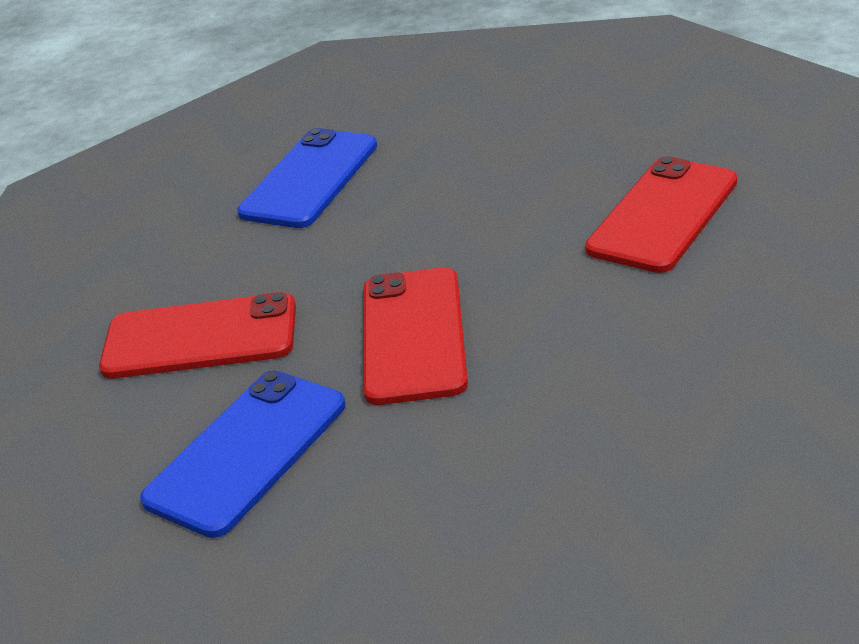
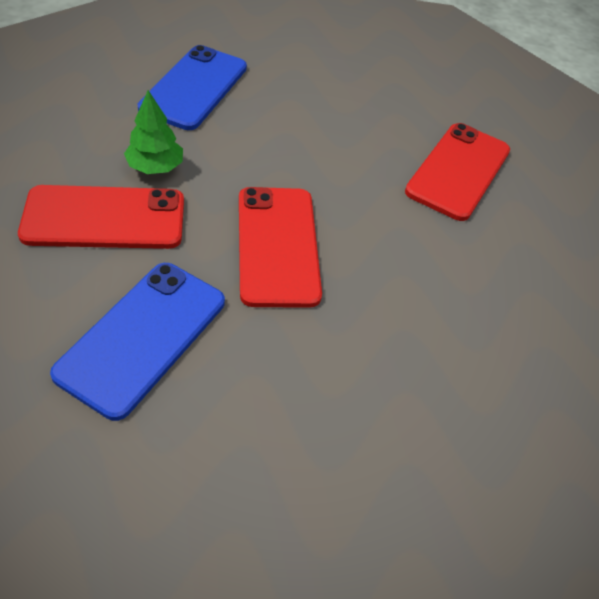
camera: 15 degrees left, 15 degrees up
(260, 274) = (155, 167): none -> green tree

